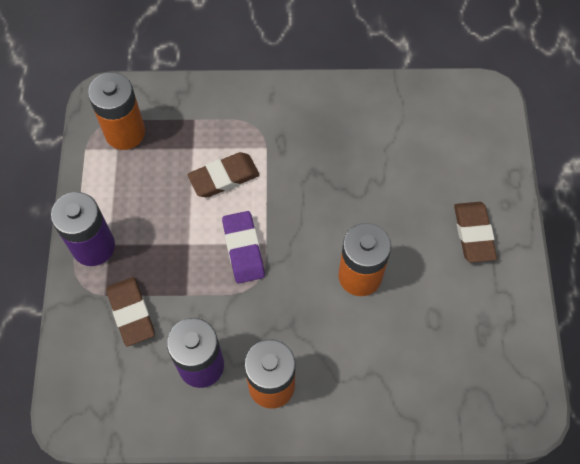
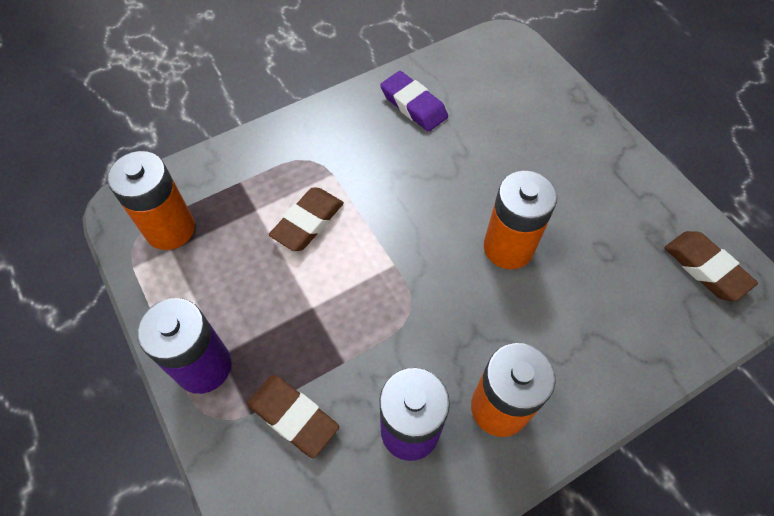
camera: 30 degrees left, 5 degrees down
(243, 249) = (374, 282): purple eraser -> purple eraser (413, 105)
(473, 234) = (581, 157): brown eraser -> brown eraser (705, 268)

